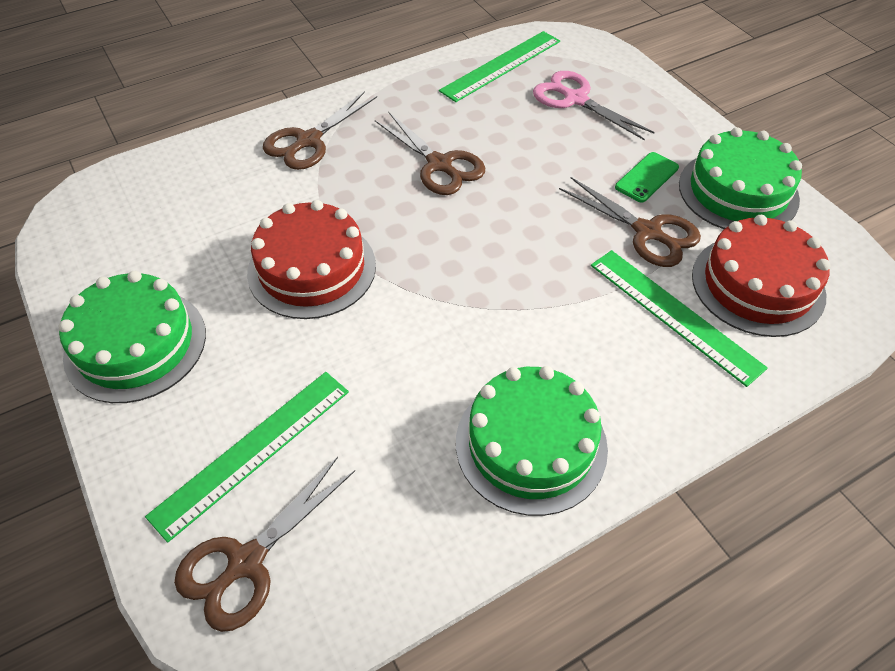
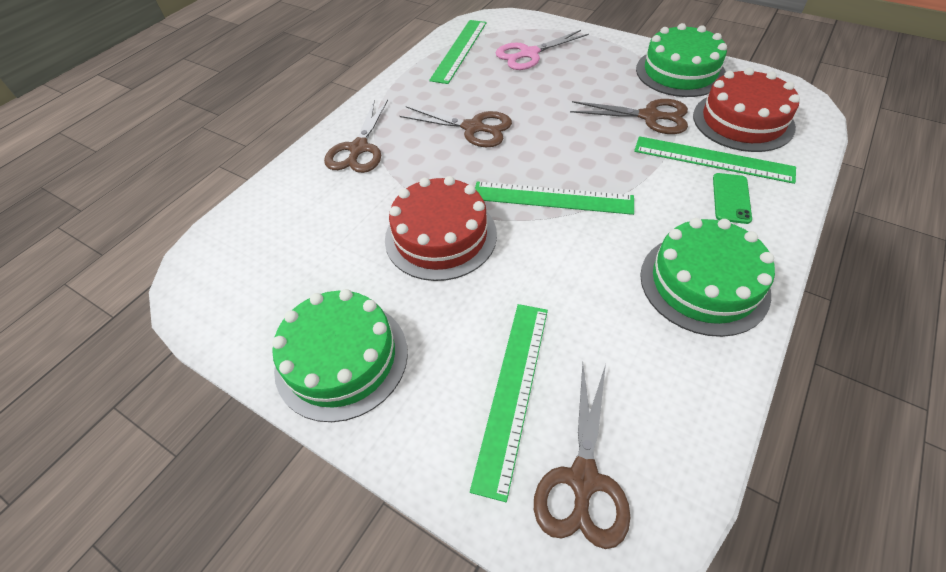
camera: 25 degrees left, 0 degrees up
(454, 279) = (552, 198): none -> green ruler
(575, 99) = (529, 54): pink scissors -> pink scissors turned 45 degrees counterclockwise
(647, 177) = (618, 84): green phone -> green phone (731, 198)

